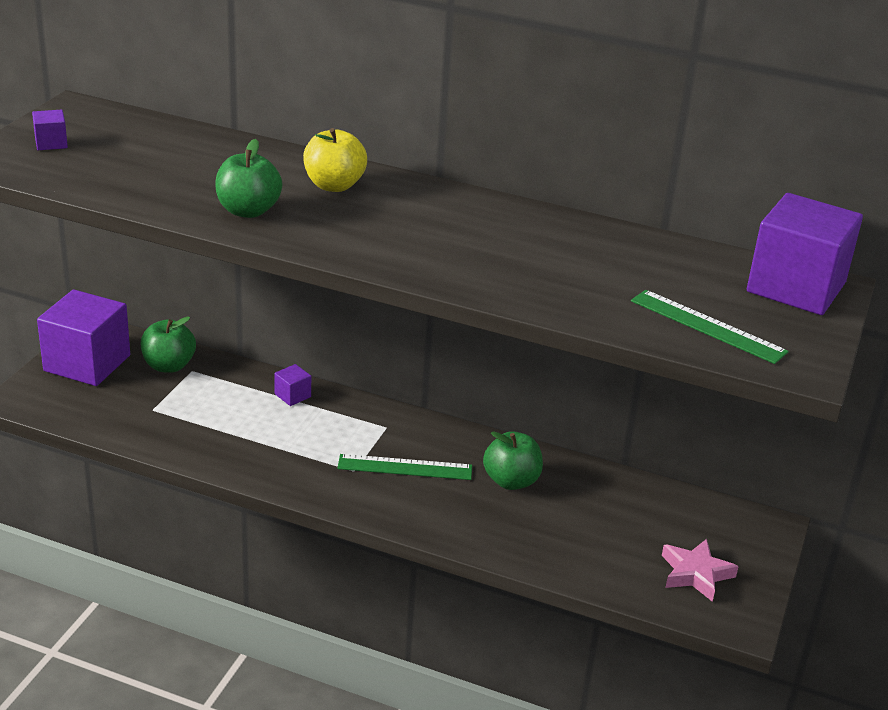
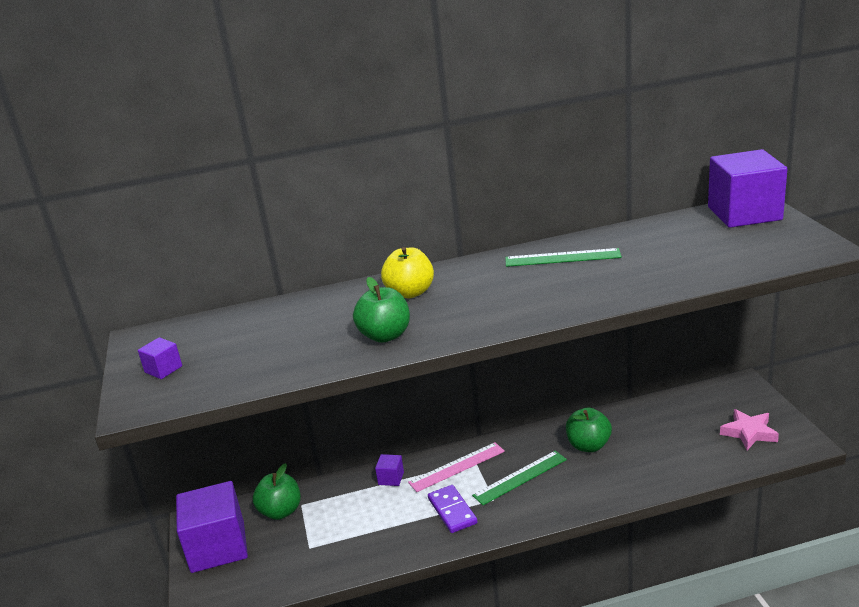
camera: 30 degrees left, 5 degrees down
(305, 456) = (452, 511): none -> purple domino
(362, 422) = (457, 467): none -> pink ruler
(707, 326) = (747, 254): green ruler -> green ruler (562, 258)

